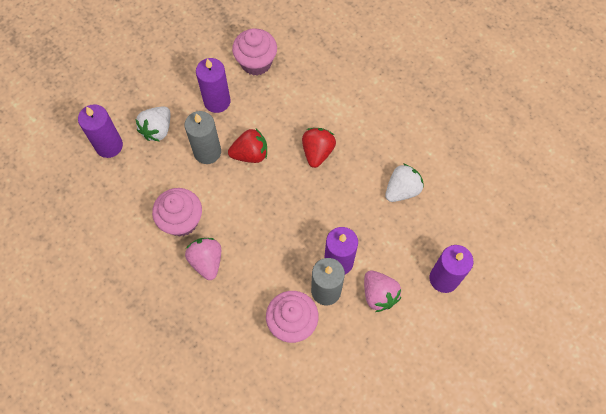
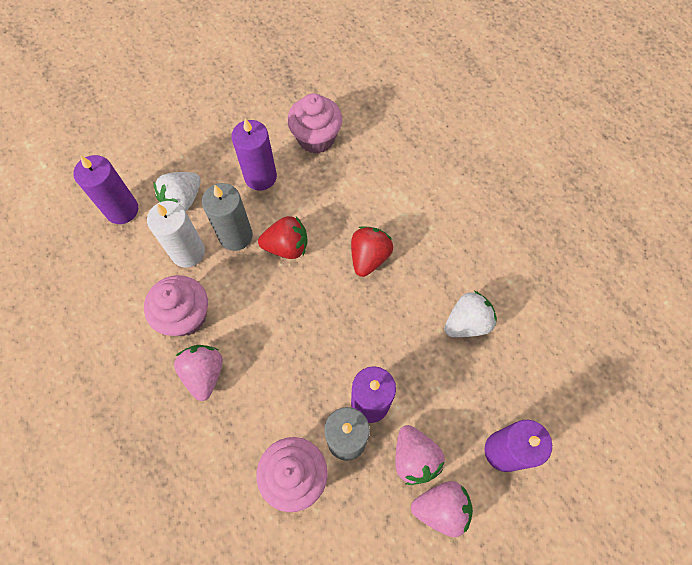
camera: 10 degrees right, 0 degrees up
(171, 171) = (188, 252): none -> white candle
(404, 326) = (441, 508): none -> pink strawberry

